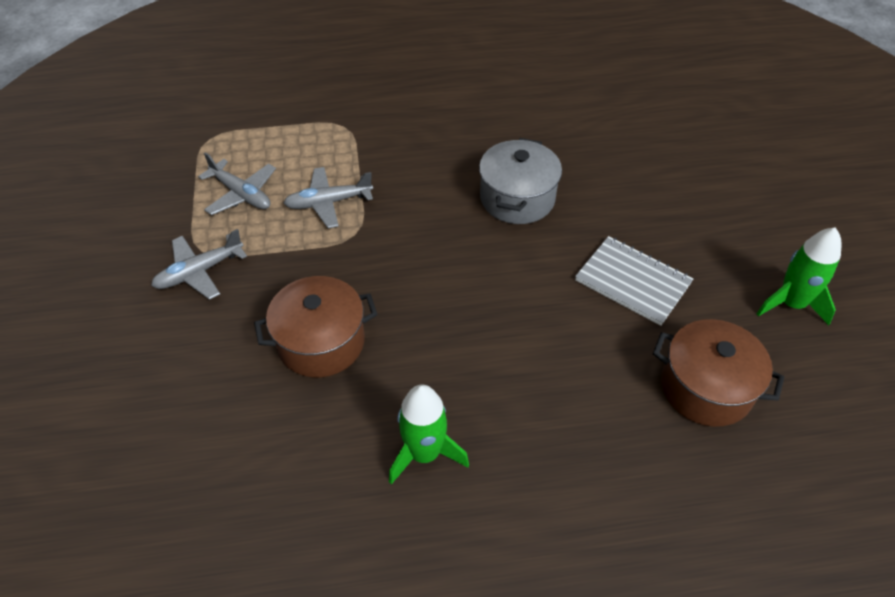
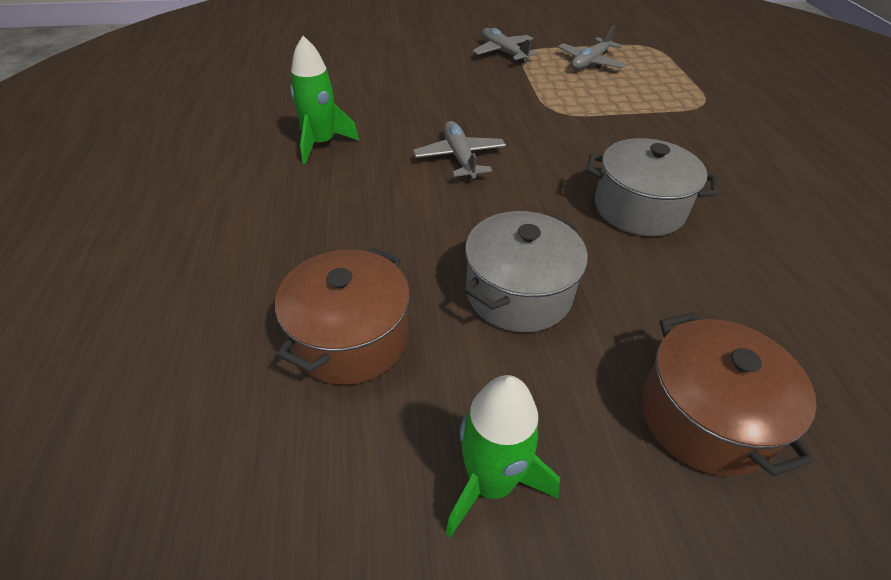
camera: 90 degrees right, 5 degrees down
(321, 342) = (435, 99): brown pot -> brown pot (704, 417)
(328, 202) = (593, 98): grey plane -> grey plane (460, 157)
(632, 282) = (518, 293): grey notebook -> grey pot

